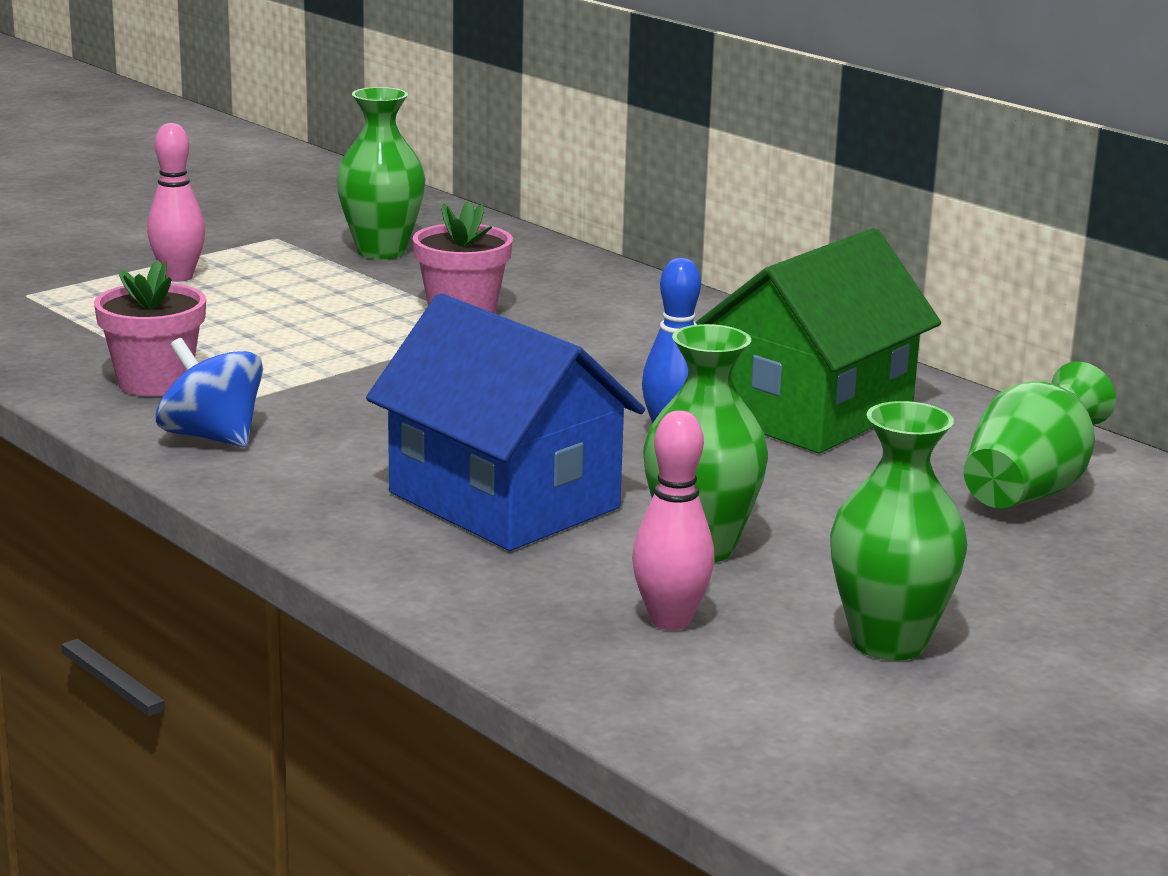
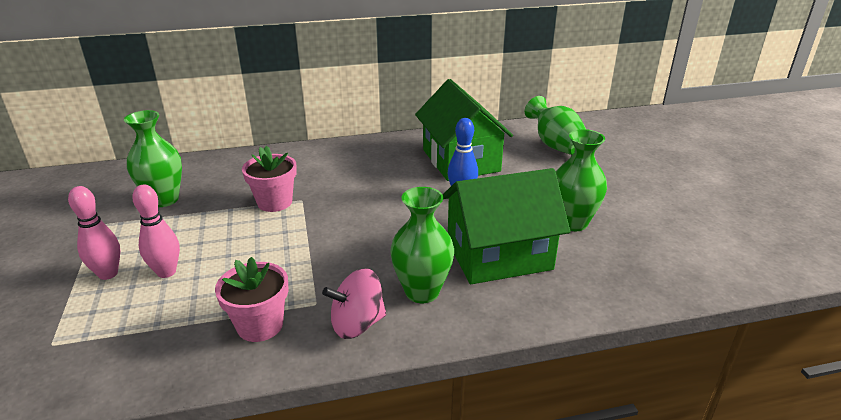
camera: 60 degrees left, 10 degrees up
(212, 437) = (357, 324): blue spinning top -> pink spinning top
(504, 500) = (499, 255): blue house -> green house
(670, 620) = (636, 250): pink bowling pin -> pink bowling pin (166, 272)
(888, 642) = (669, 211): green vase -> green vase (422, 292)

